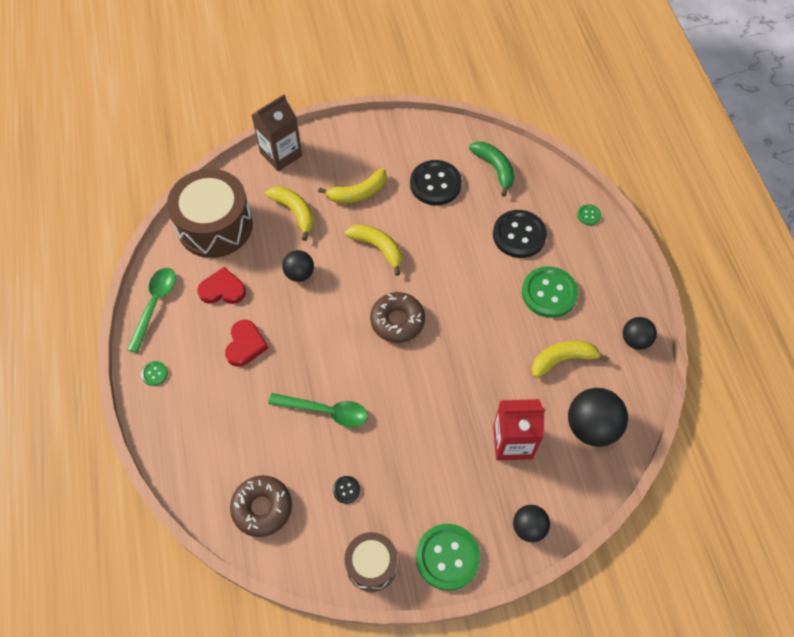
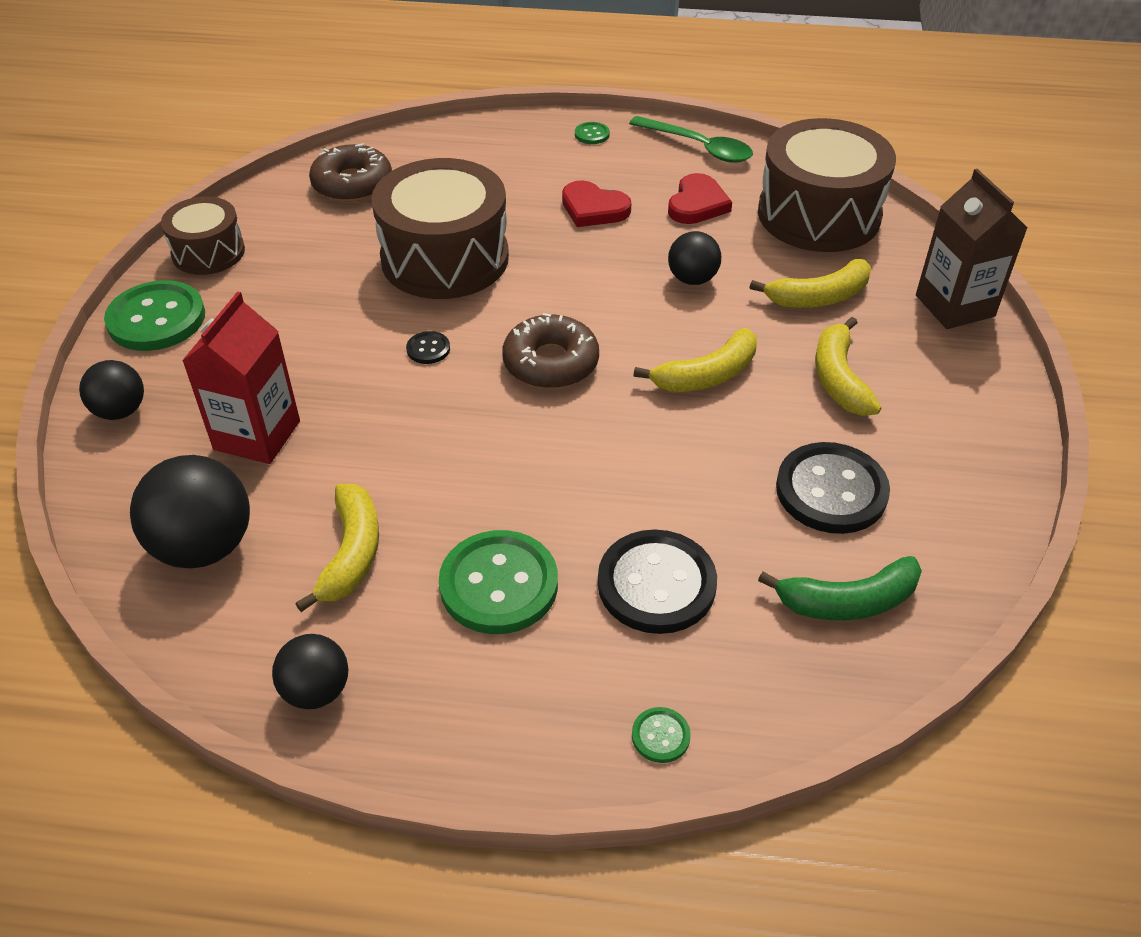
camera: 110 degrees right, 15 degrees down
(326, 411) = (445, 258): green spoon -> brown drum
(346, 490) = (320, 253): black button -> black button (428, 349)

